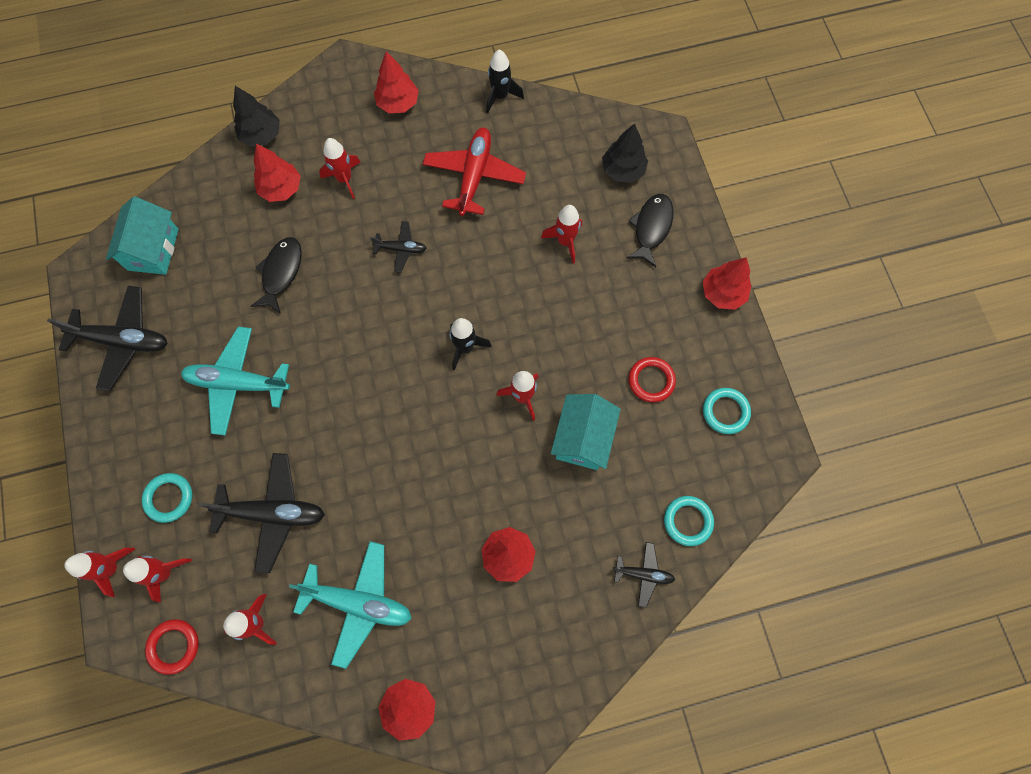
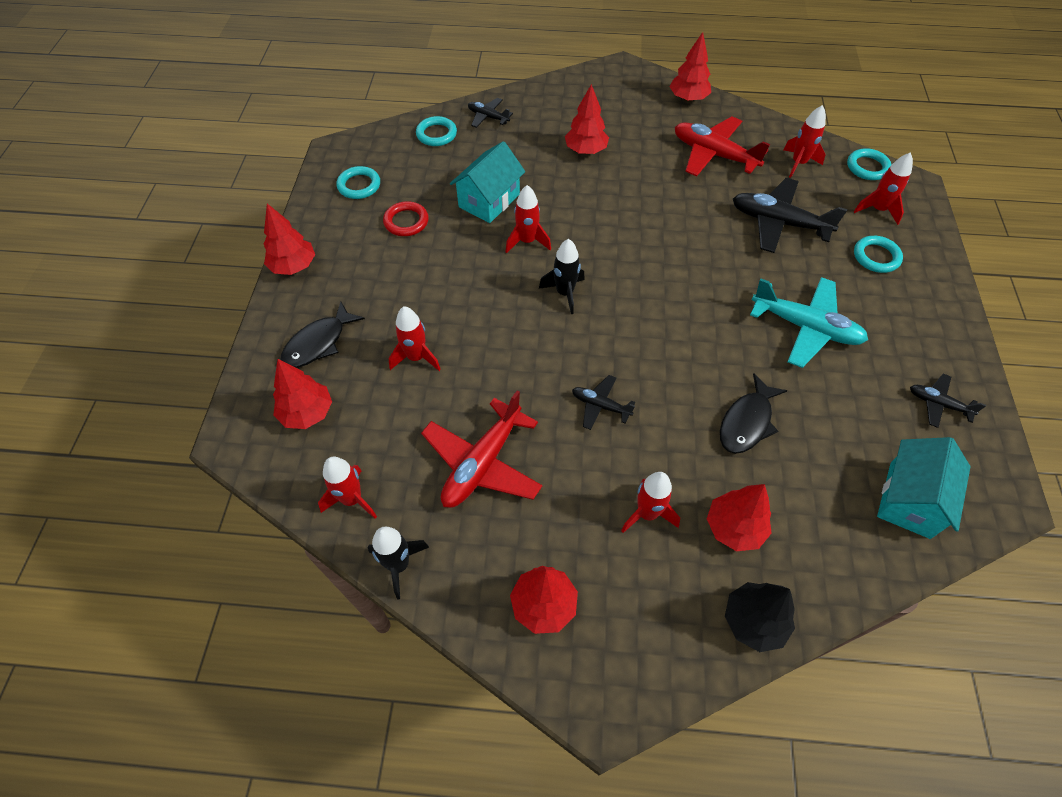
camera: 160 degrees left, 15 degrees down
(111, 568) = (927, 224): red rocket -> red rocket (352, 499)
(122, 341) = (938, 404): black plane -> black plane, size x0.53
(174, 646) = (867, 167): red ring -> turquoise ring
(358, 603) = (714, 155): turquoise plane -> red plane
(623, 170) = (307, 413): black tree -> red tree

